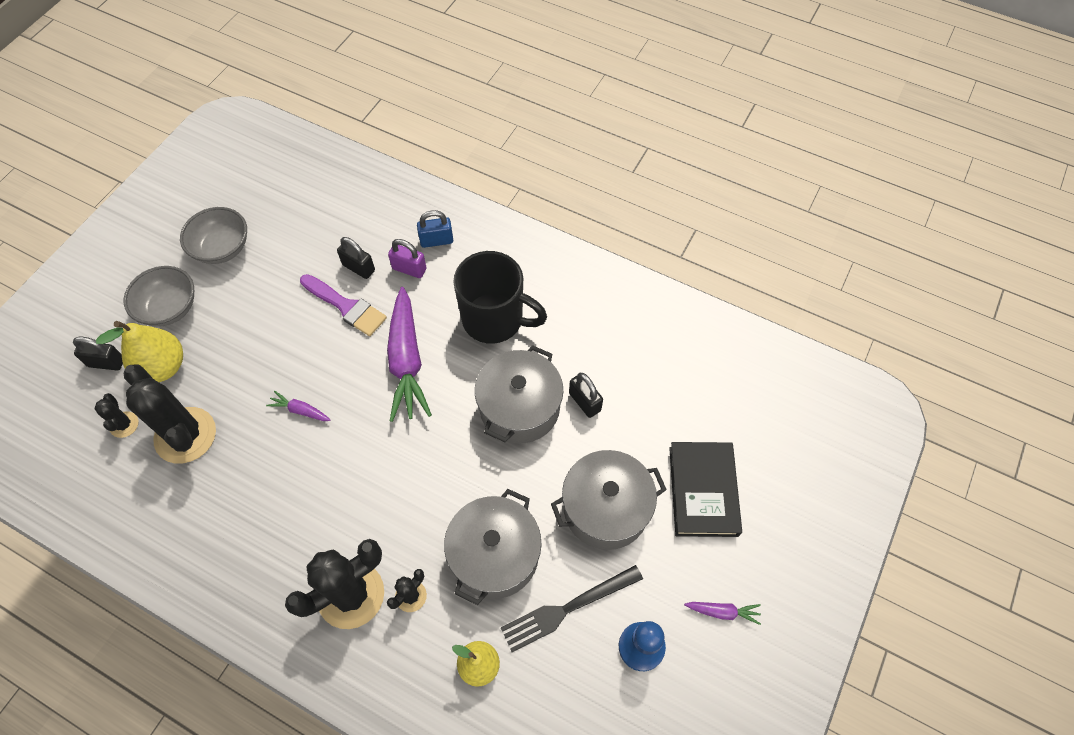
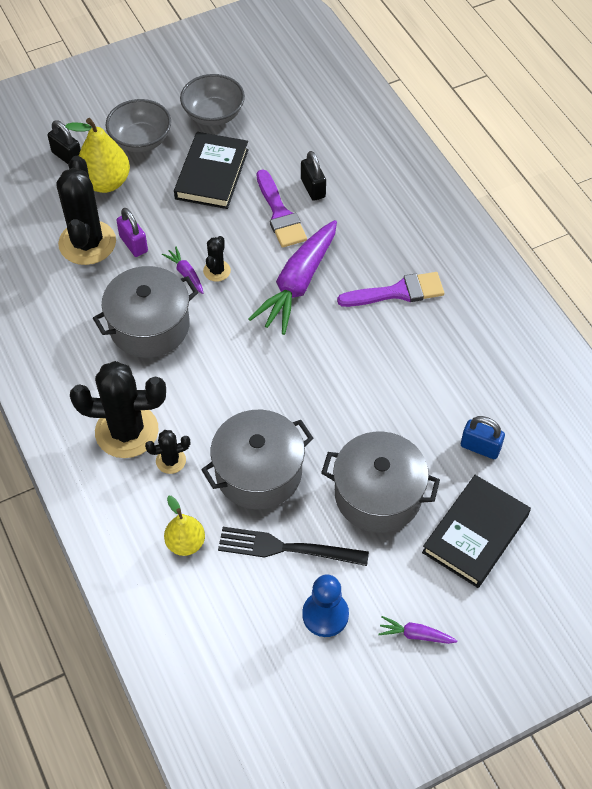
camera: 35 degrees right, 5 degrees down
(124, 424) = (49, 209): black cactus -> black cactus (217, 271)
(259, 304) = (212, 174): none -> black book
(409, 269) = (355, 212): purple padlock -> purple padlock (133, 244)
(436, 240) = (396, 201): blue padlock -> blue padlock (480, 447)
(494, 319) = (398, 292): black mug -> purple brush
(519, 407) = (365, 373): grey pot -> grey pot (149, 326)
(584, 402) = (426, 402): black padlock -> none
(722, 612) = (416, 635): purple carrot -> purple carrot turned 150 degrees clockwise

